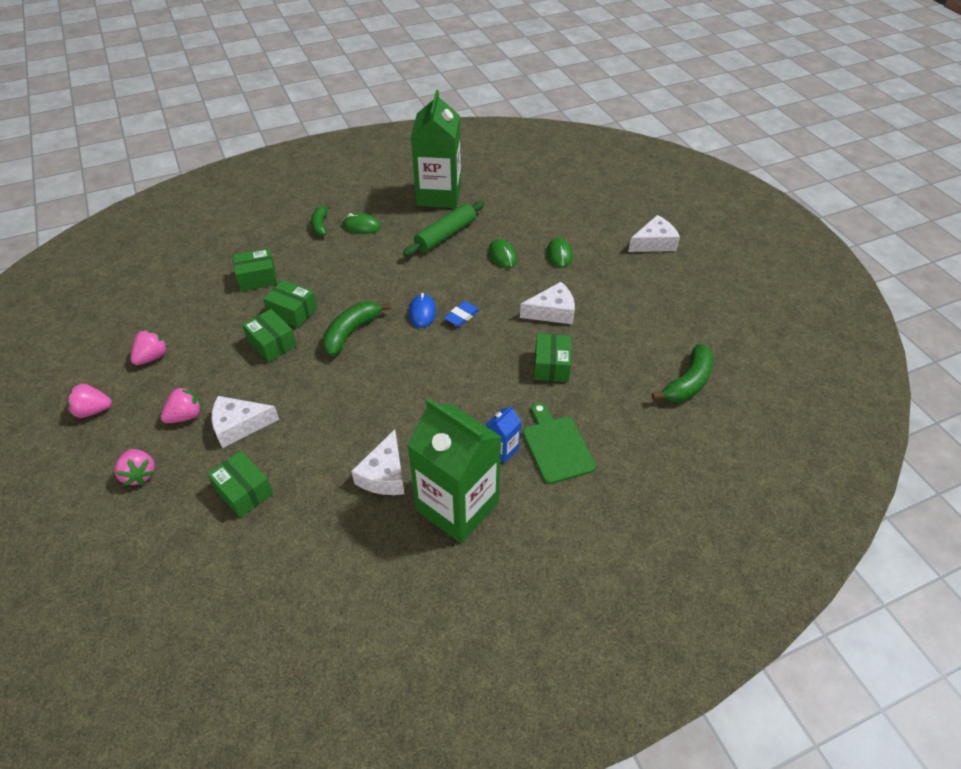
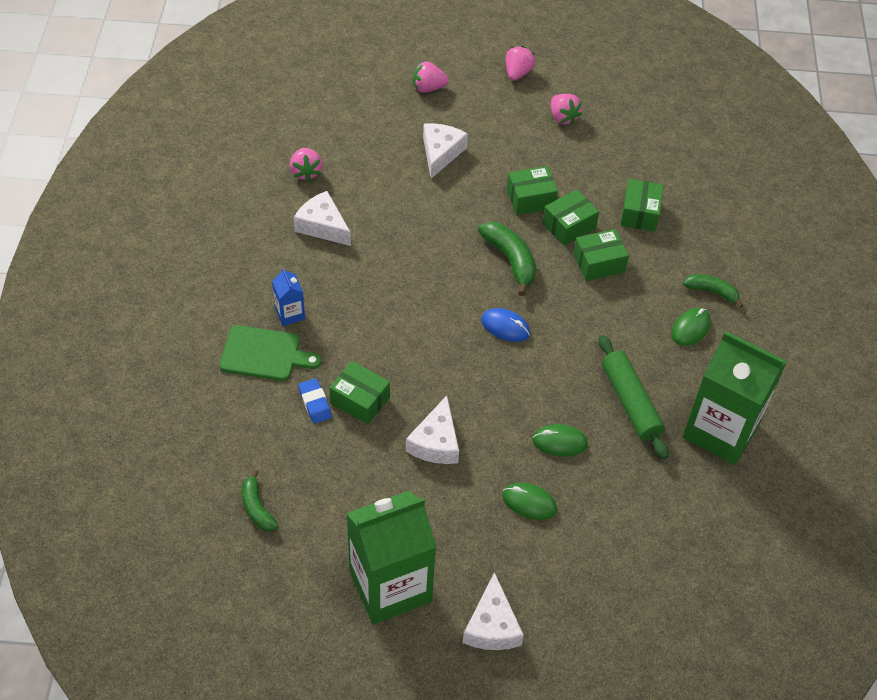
camera: 115 degrees right, 5 degrees up
(186, 416) = (474, 124): pink strawberry -> pink strawberry (306, 172)
(244, 491) = (368, 140): green box -> green box (599, 263)
(457, 506) = (257, 259): green carton -> green carton (390, 586)
(462, 316) = (479, 358): blue eraser -> blue eraser (315, 403)
(687, 382) = (257, 508): green banana -> green banana, size x0.65

